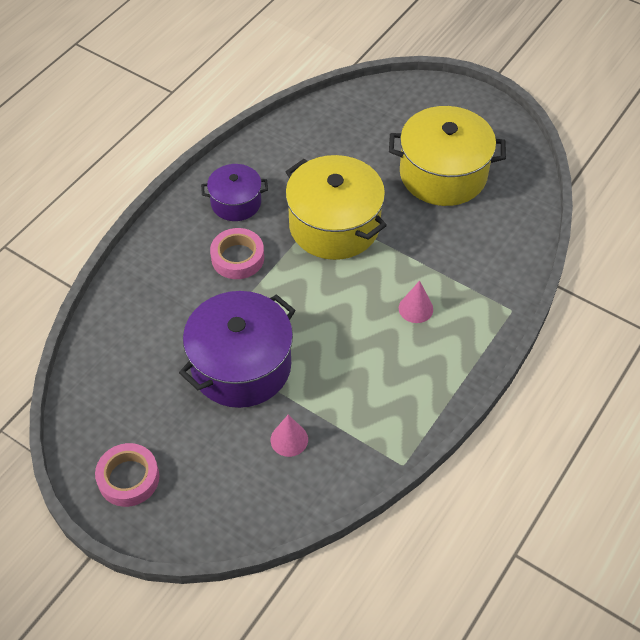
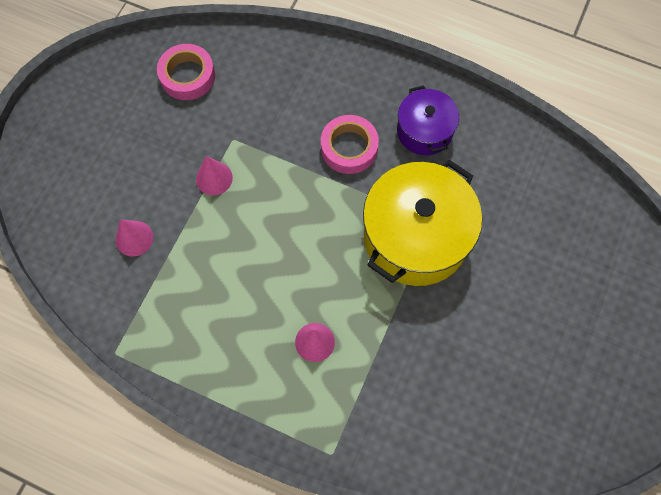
camera: 80 degrees right, 15 degrees up
(128, 478) = (81, 109): pink tape -> pink tape (187, 76)
(241, 366) = (214, 178): purple pot -> pink cone
(443, 174) = (526, 350): yellow pot -> none

